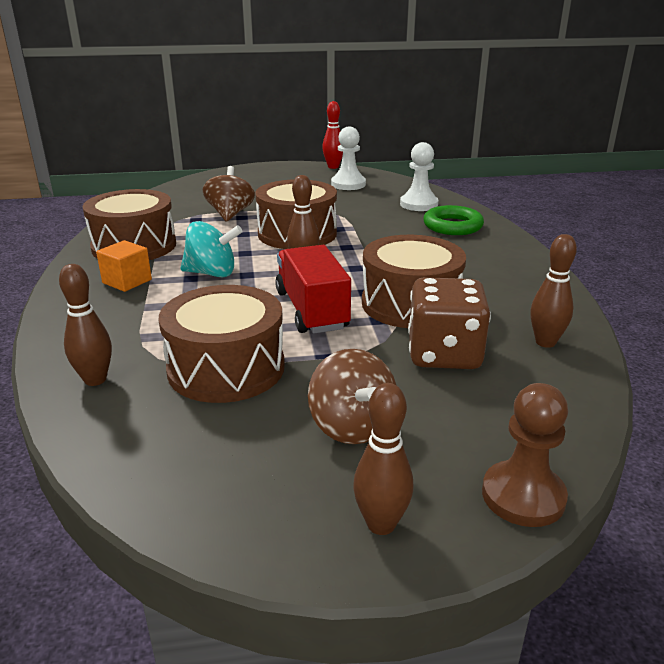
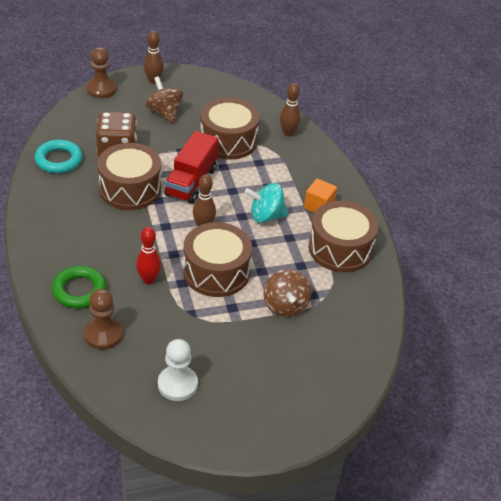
camera: 170 degrees right, 15 degrees up
(311, 310) = (191, 182): red truck -> red truck turned 45 degrees clockwise
(333, 167) = (200, 443): red bowling pin -> red bowling pin (148, 280)
(419, 204) = (103, 334): white pawn -> brown pawn
(545, 342) = (58, 160): brown bowling pin -> turquoise ring

